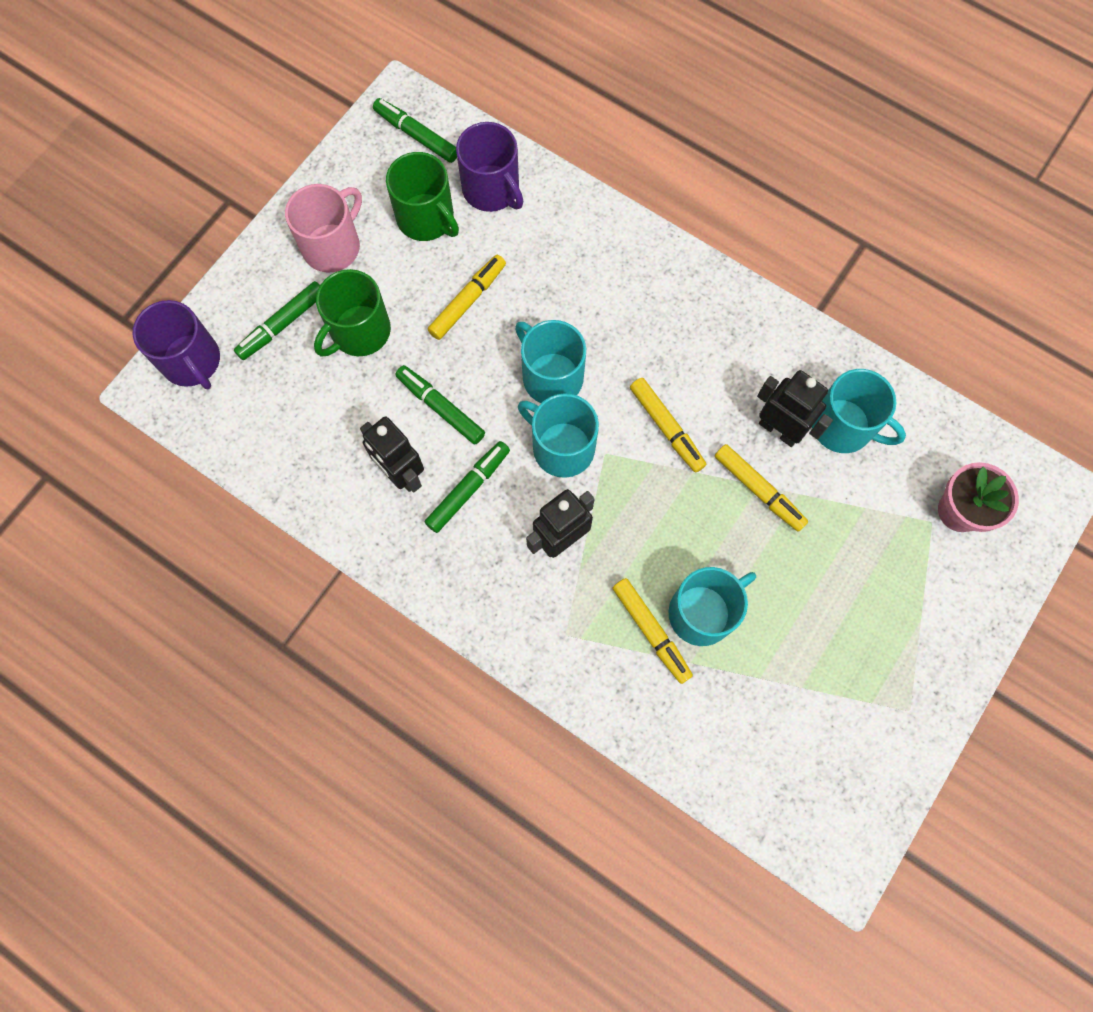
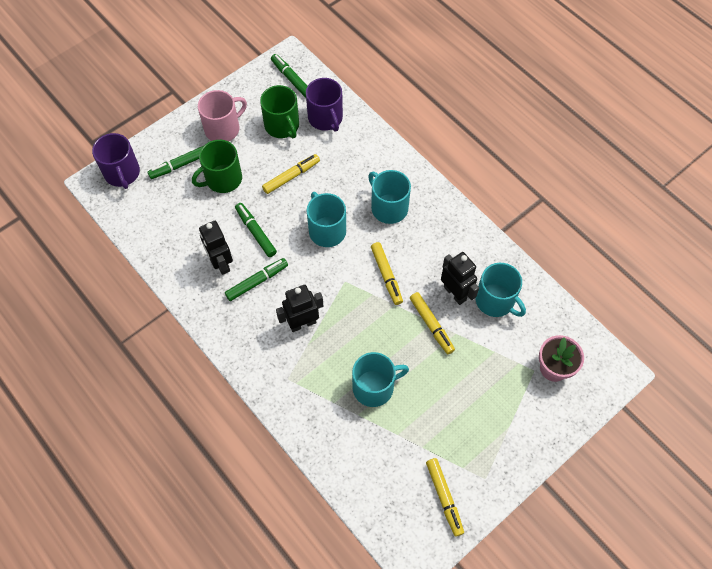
camera: 15 degrees right, 10 degrees down
(562, 447) = (320, 271): turquoise mug -> turquoise mug (388, 207)
(651, 631) = (339, 390): yellow marker -> yellow marker (444, 497)

